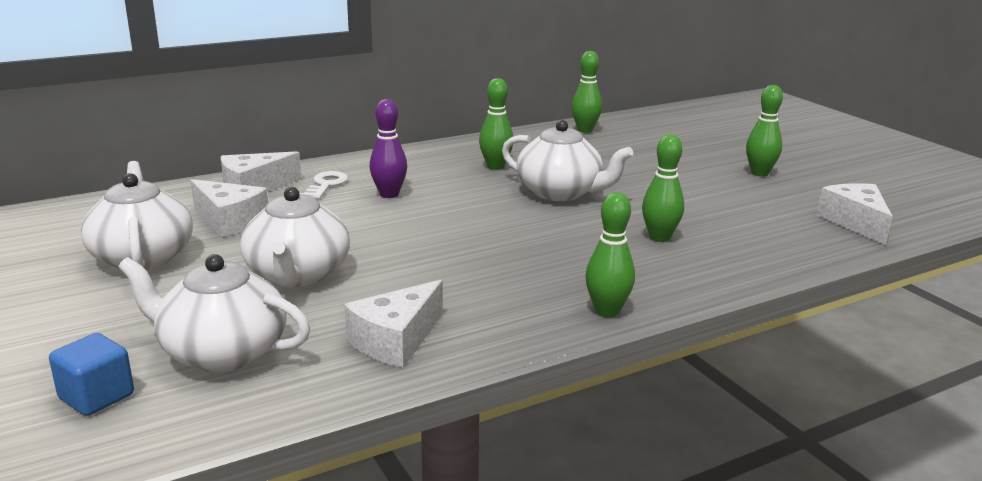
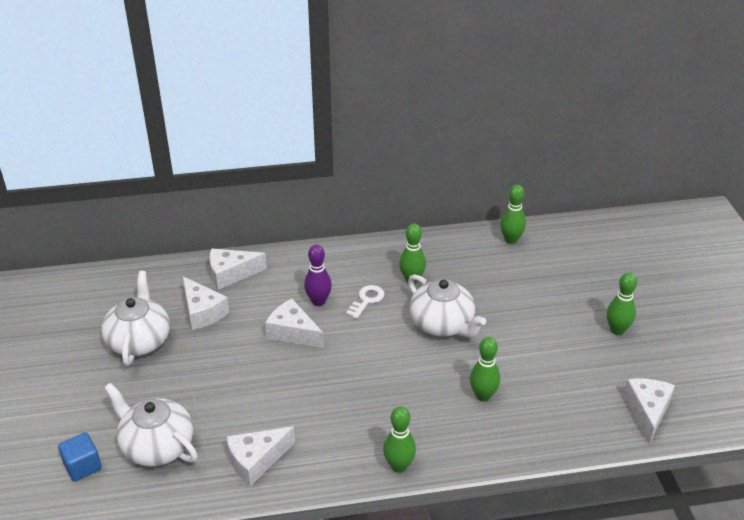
camera: 20 degrees right, 15 degrees up
(297, 275) = (224, 381): white teapot -> none
(326, 184) = (281, 280): white key -> white key (367, 300)
(371, 222) = (293, 332): none -> white cheese

